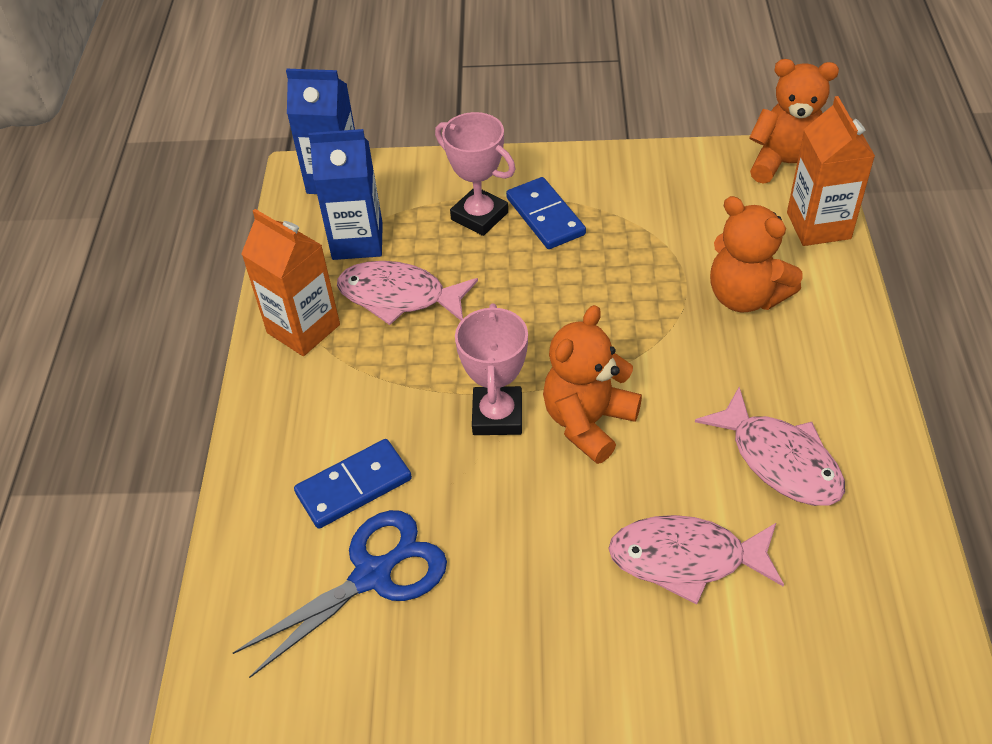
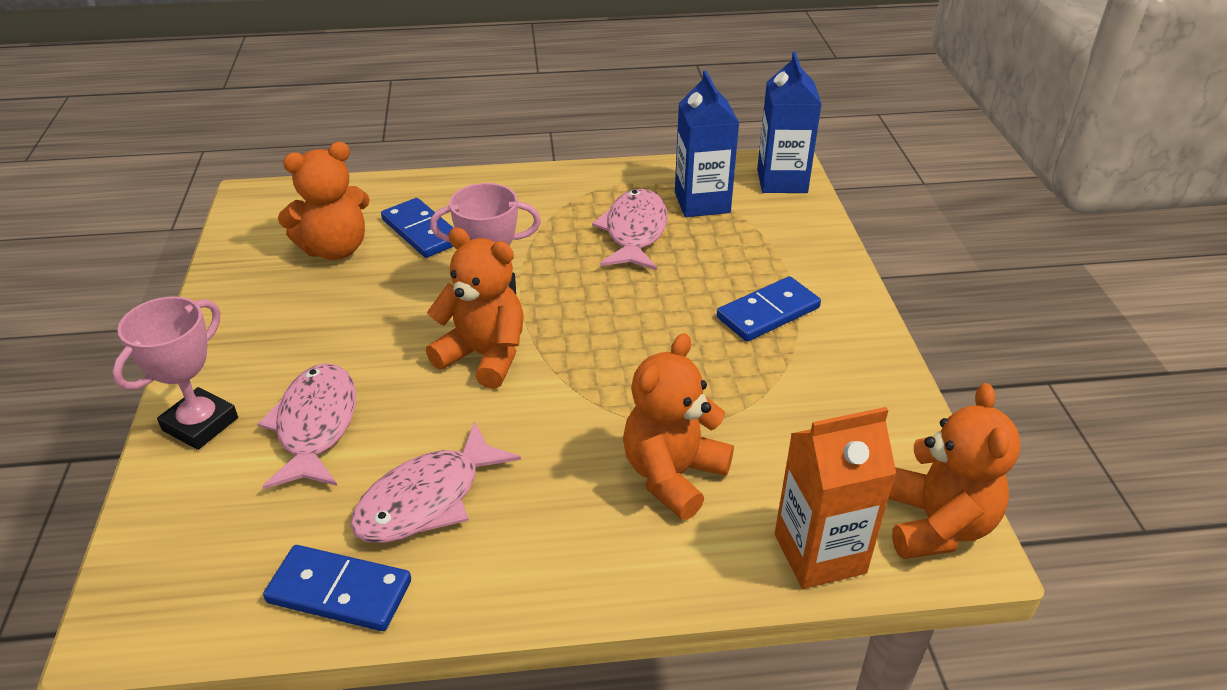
camera: 80 degrees right, 10 degrees down
(303, 329) = (590, 188): orange carton -> none
(372, 575) = (335, 249): blue scissors -> orange teddy bear
(479, 216) = (755, 269): pink trophy -> pink trophy (200, 424)
(886, 517) = (339, 592): none -> blue domino

